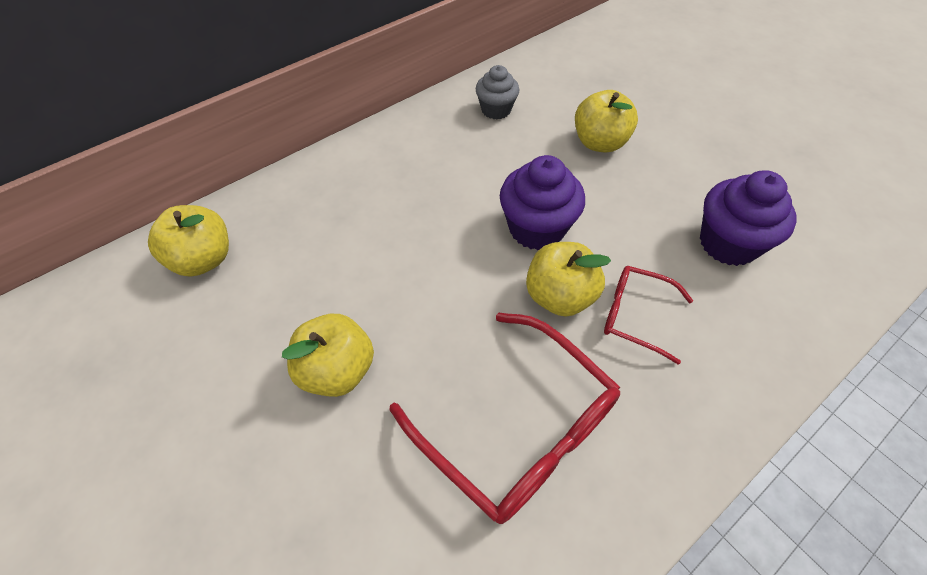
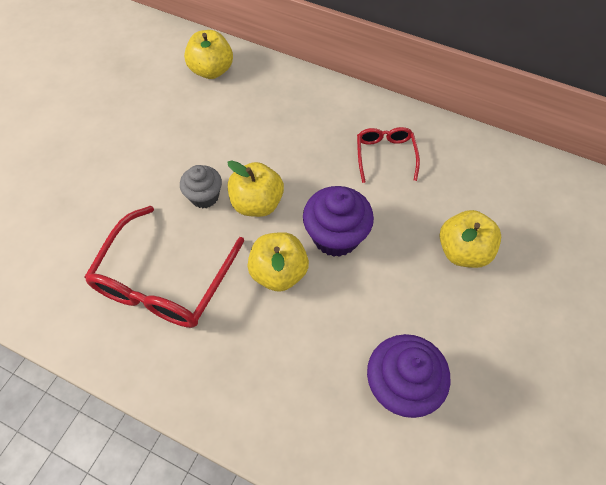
camera: 65 degrees right, 5 degrees up
(337, 370) = (165, 171): yellow apple -> yellow apple (257, 203)
(496, 110) = (451, 163): grey cupcake -> grey cupcake (204, 196)
(636, 316) = (286, 329): red glasses -> red glasses (385, 155)

